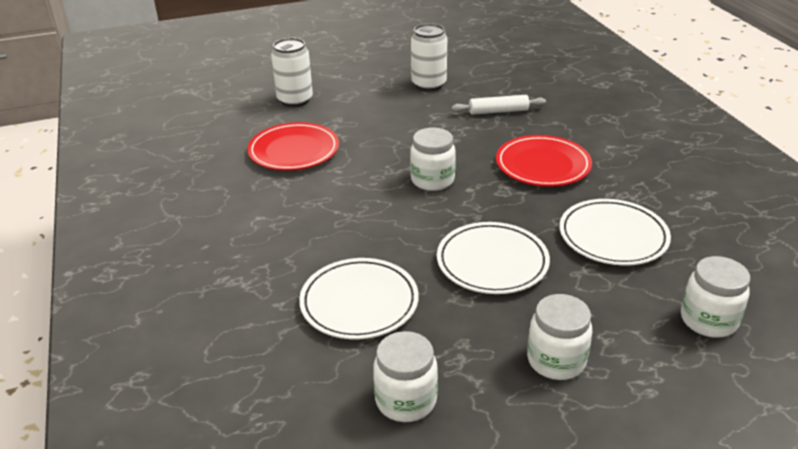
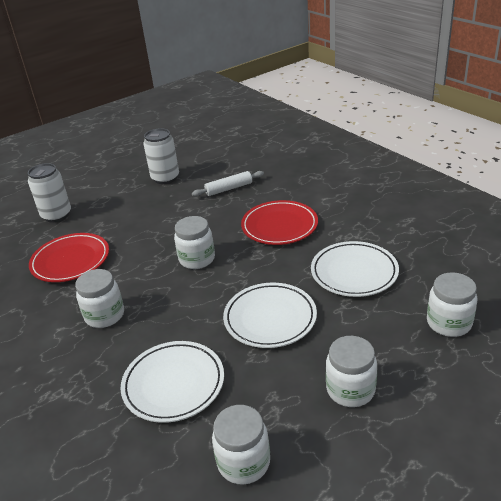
camera: 15 degrees left, 0 degrees up
(310, 215) = (105, 315): none -> white jar

